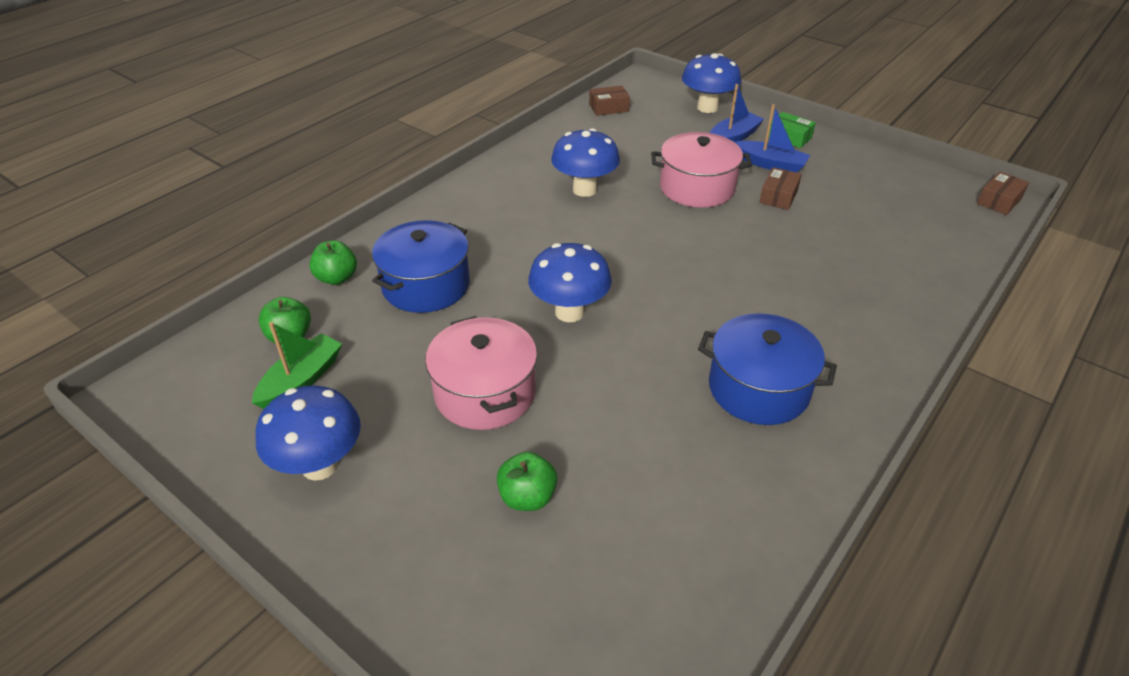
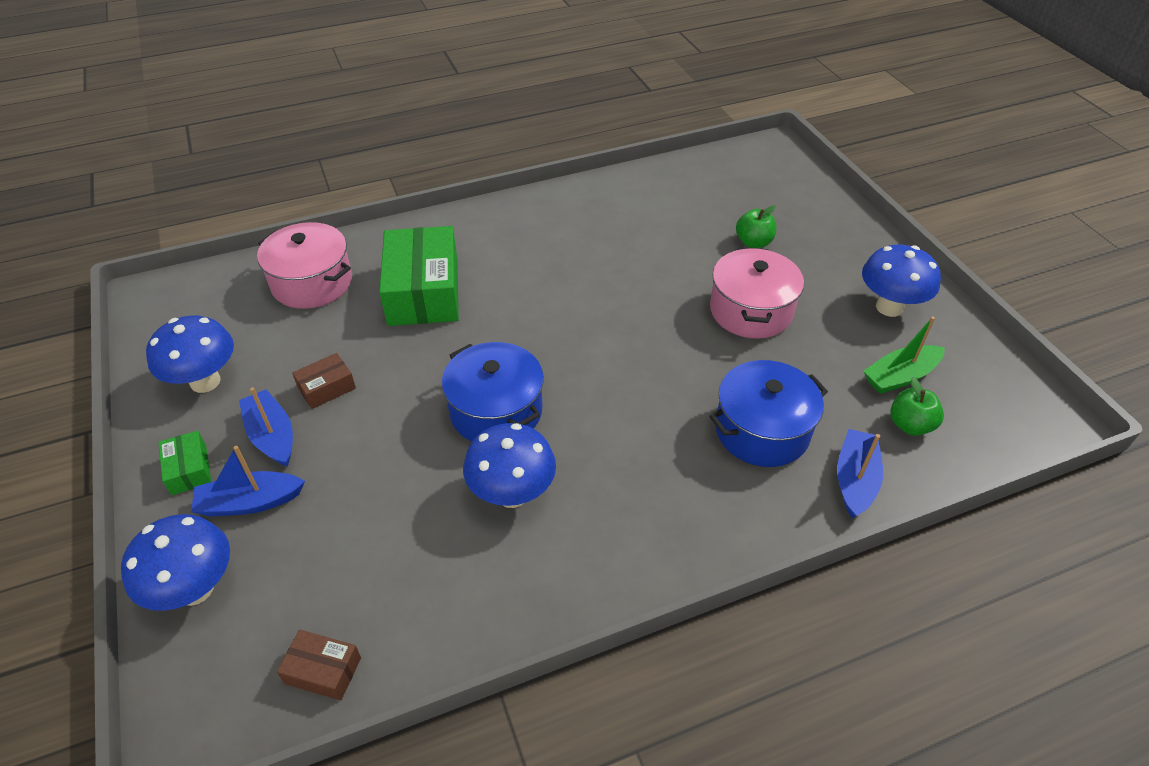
camera: 150 degrees left, 5 degrees up
(337, 278) = (855, 480): green apple -> blue boat
(569, 312) = (643, 348): blue mushroom -> blue mushroom (205, 381)
(697, 188) = (390, 438): pink pot -> pink pot (312, 283)
(758, 388) = (555, 242): blue pot -> blue pot (496, 411)
(813, 284) = (423, 292): none -> green box
(999, 201) = (155, 295): brown box -> none

